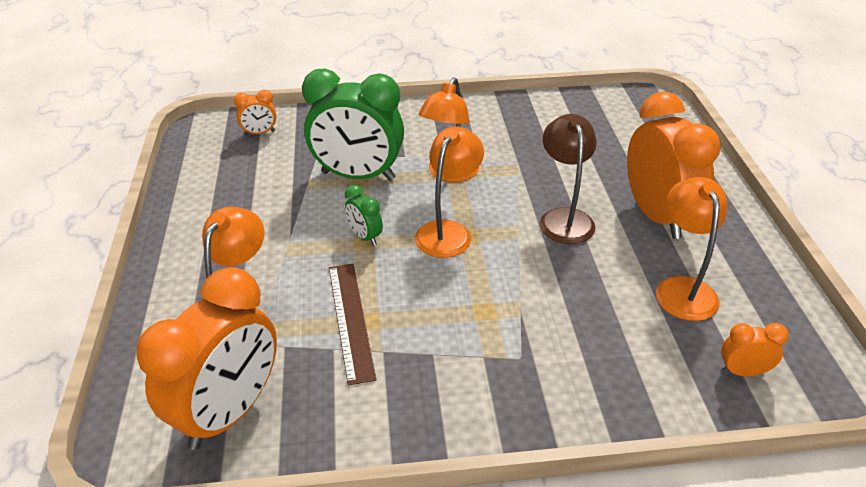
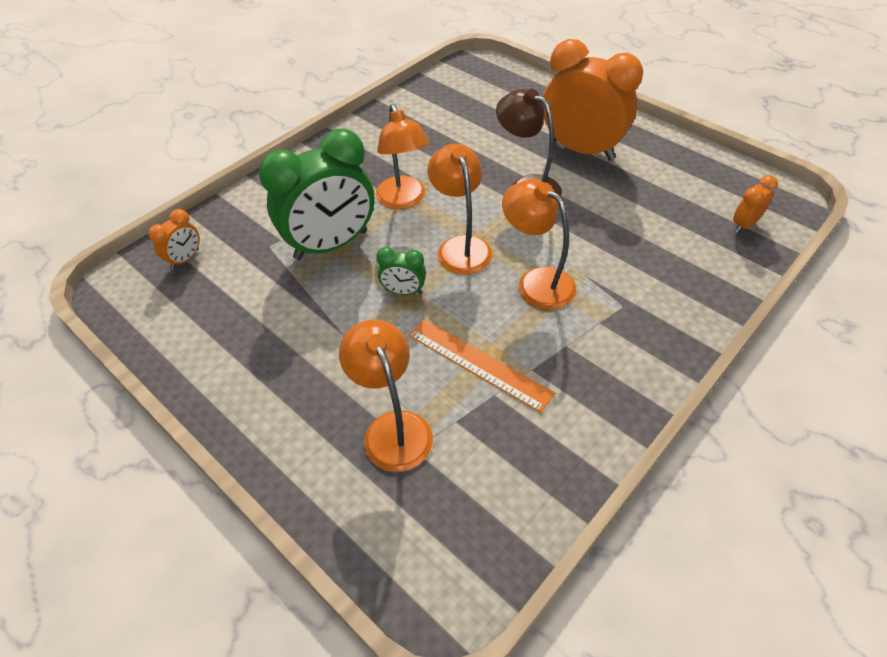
camera: 40 degrees left, 10 degrees up
(229, 412) = (483, 504): orange clock -> none
(350, 320) = (478, 363): brown ruler -> orange ruler
(682, 288) = (653, 192): orange lamp -> orange lamp (536, 281)

